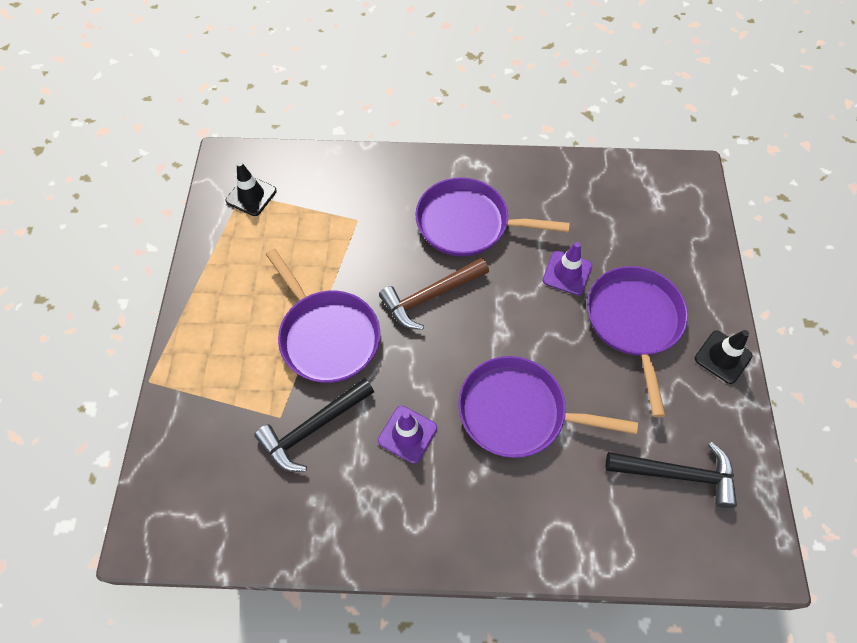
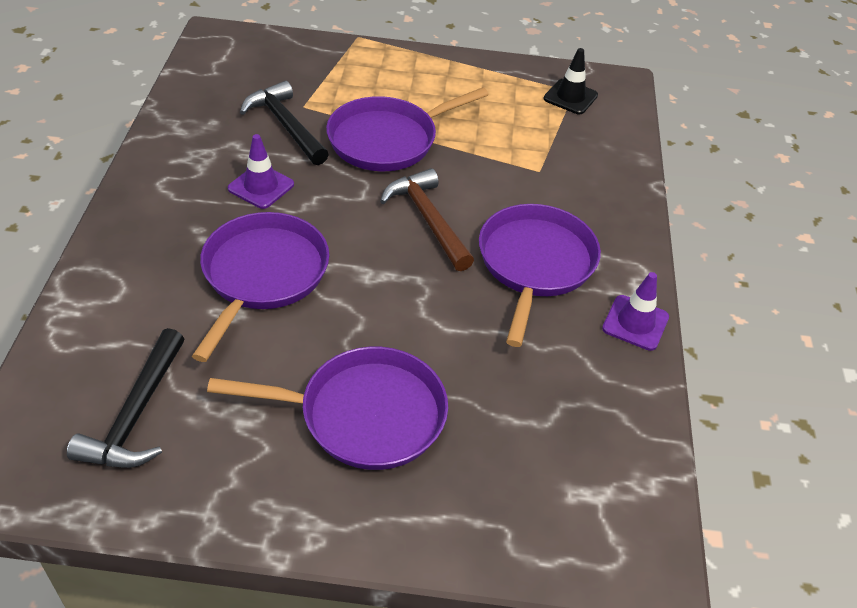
camera: 90 degrees right, 15 degrees down
(567, 273) = (452, 353): purple traffic cone -> purple traffic cone (635, 323)
(723, 357) = (289, 514): black traffic cone -> none

